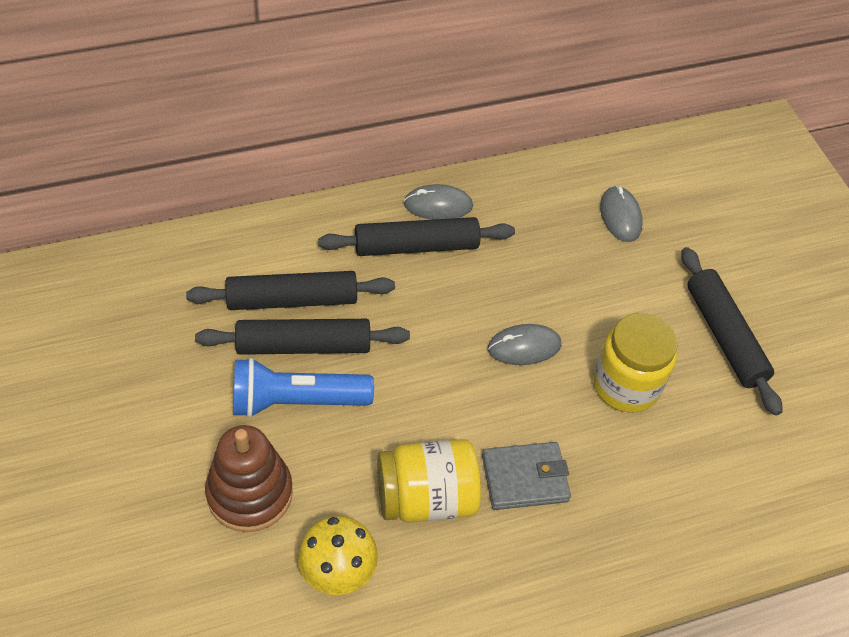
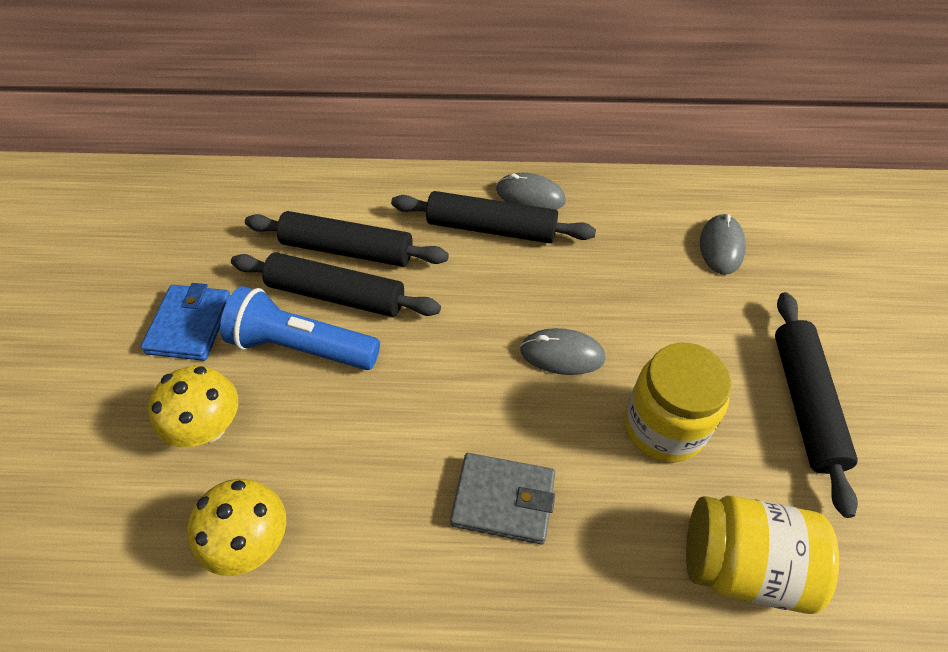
camera: 25 degrees right, 0 degrees up
(180, 410) = (190, 325): none -> blue wallet
(250, 493) = (208, 427): brown stacking toy -> yellow mushroom
(426, 498) = (384, 488): yellow jar -> yellow jar (742, 565)

